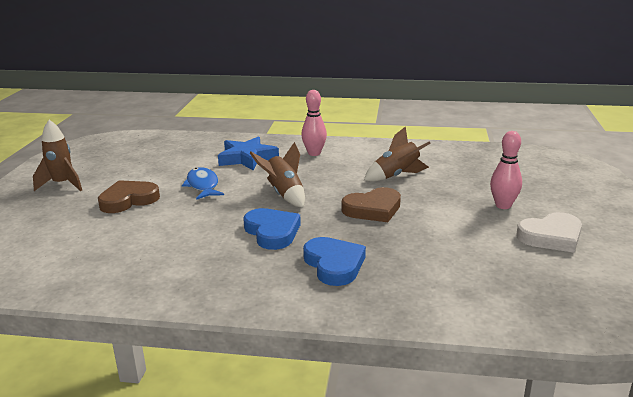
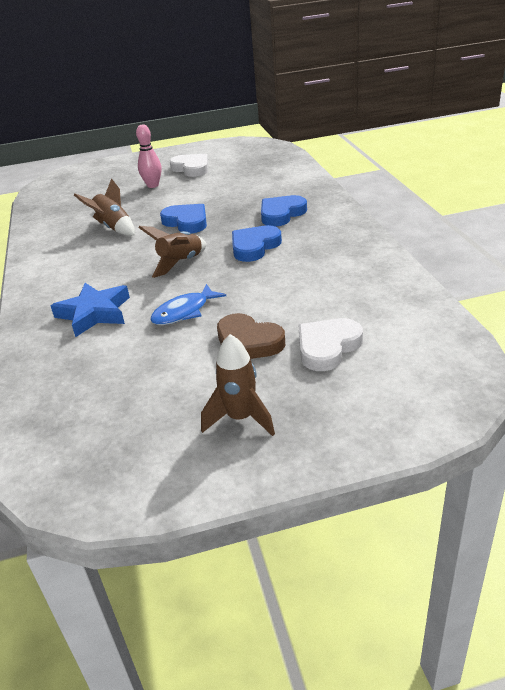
camera: 110 degrees left, 10 degrees up
(74, 226) = (327, 347): none -> white heart
(314, 153) = (67, 279): pink bowling pin -> none
(373, 209) = (186, 222): brown heart -> blue heart

